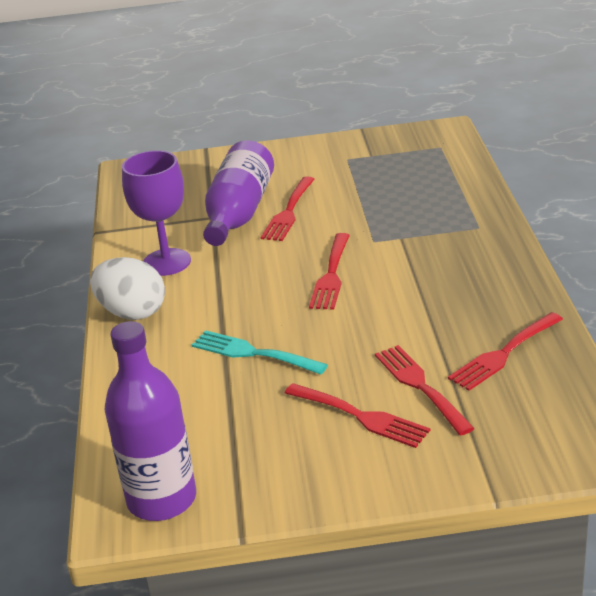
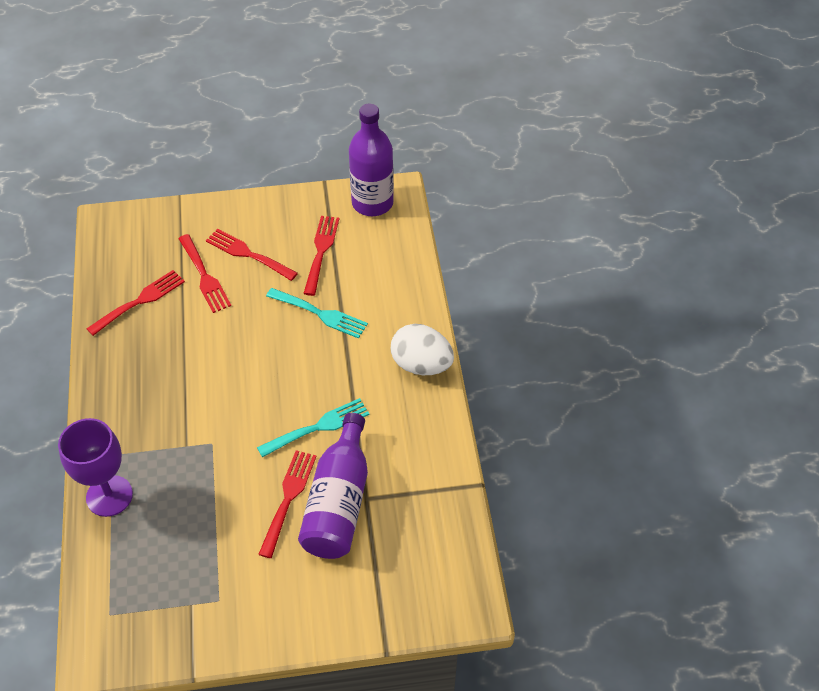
camera: 175 degrees right, 20 degrees up
(166, 262) = (402, 429): purple goblet -> purple goblet (109, 496)
(258, 258) = (318, 427): none -> turquoise fork
(331, 275) = (254, 398): red fork -> red fork (321, 251)

